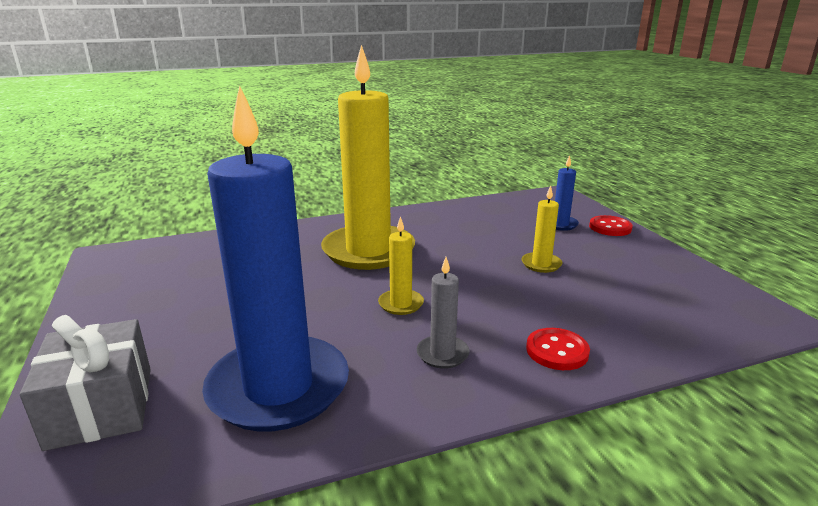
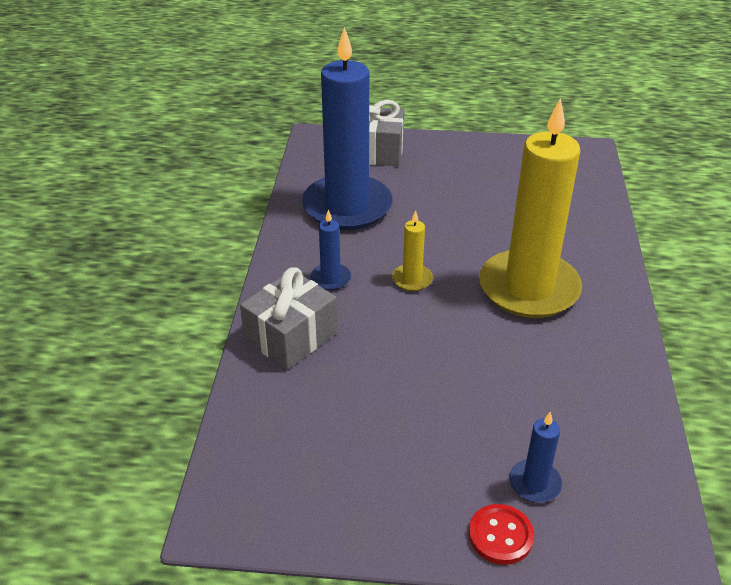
camera: 115 degrees right, 15 degrees up
(442, 354) = (330, 279): grey candle -> blue candle
(541, 264) = (432, 401): yellow candle -> none
(557, 351) = (291, 336): red button -> grey gift

